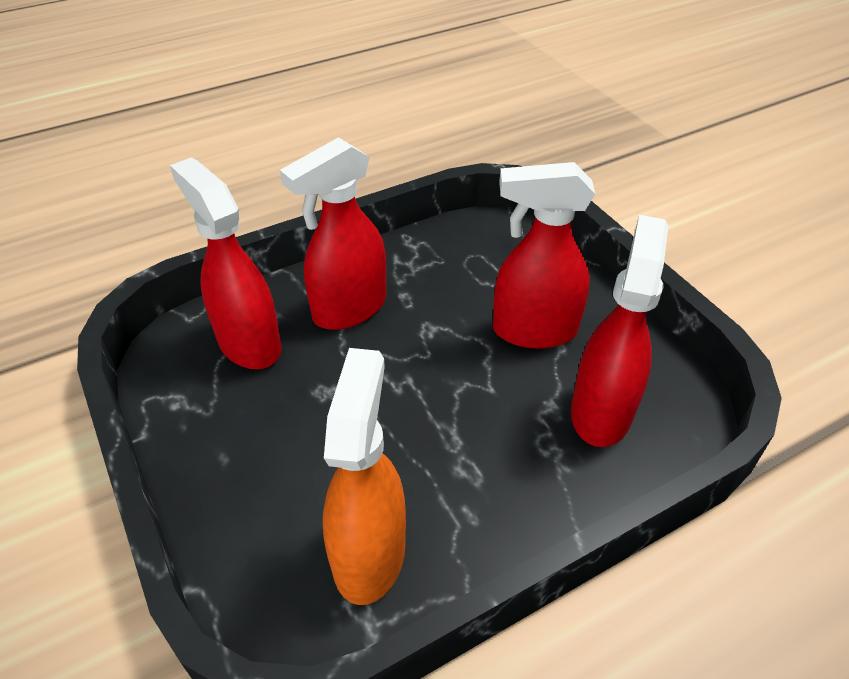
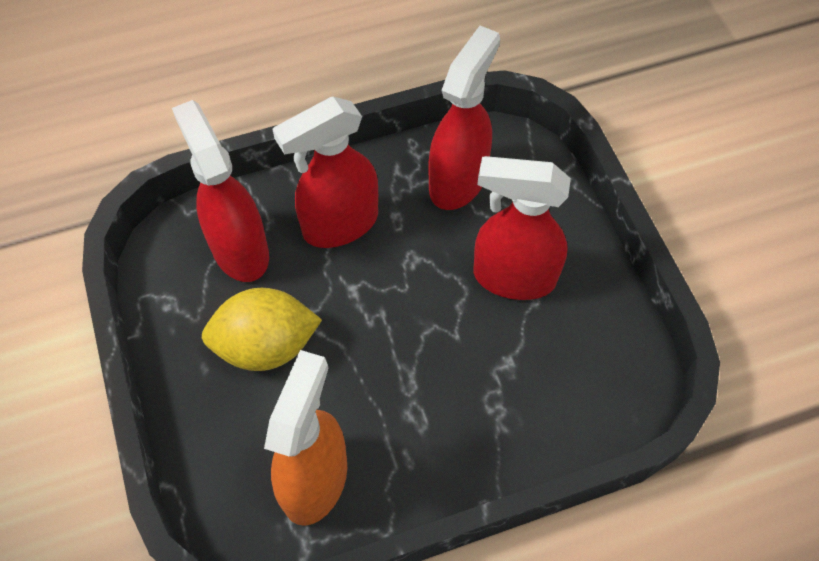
camera: 10 degrees right, 15 degrees up
(290, 426) = (266, 346): none -> yellow lemon
(601, 411) = (553, 376): red spray bottle -> red spray bottle (458, 180)

